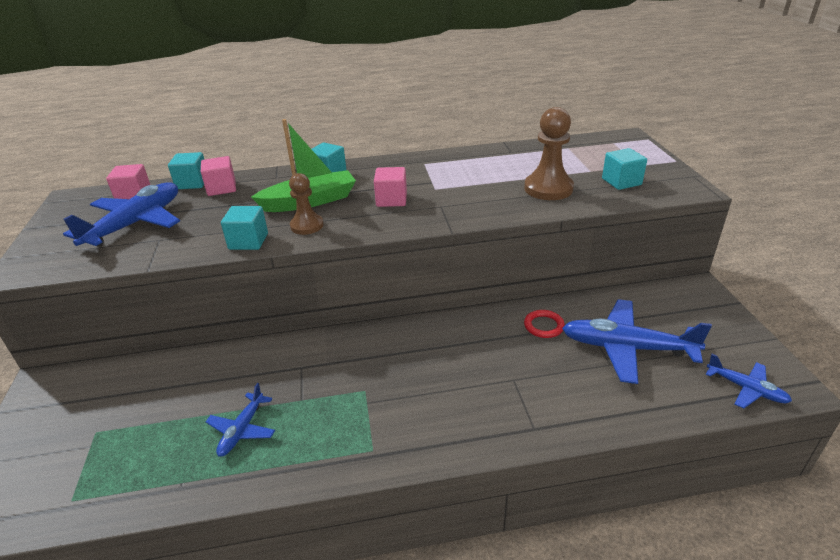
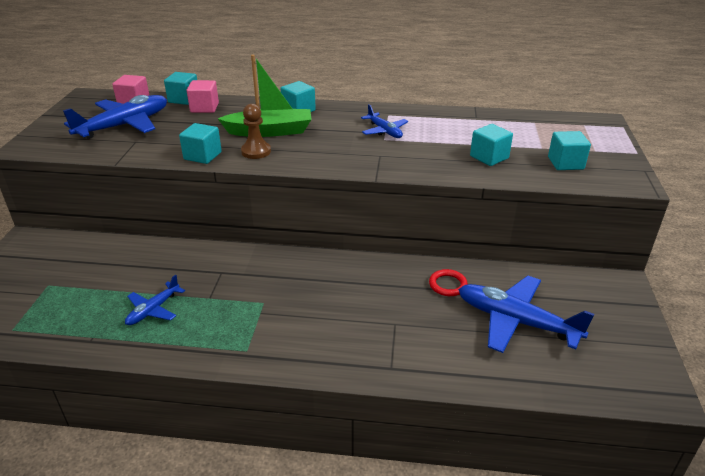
camera: 15 degrees right, 0 degrees up
(391, 200) = (340, 142): pink cube -> none
(548, 188) = (489, 157): brown pawn -> turquoise cube
(746, 389) = (613, 384): blue plane -> blue plane (384, 131)

